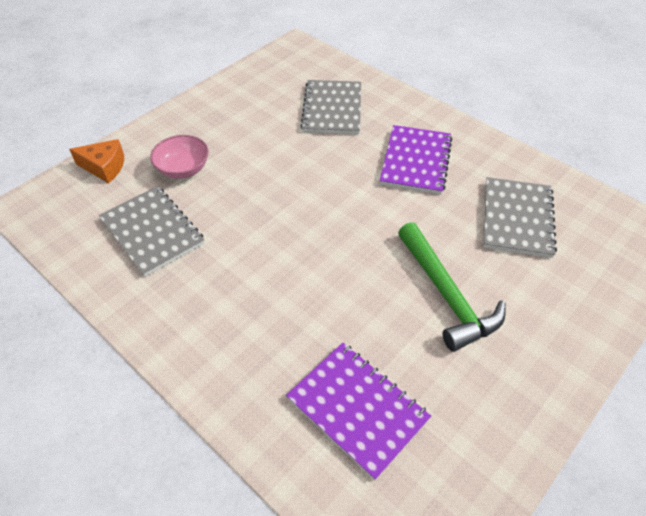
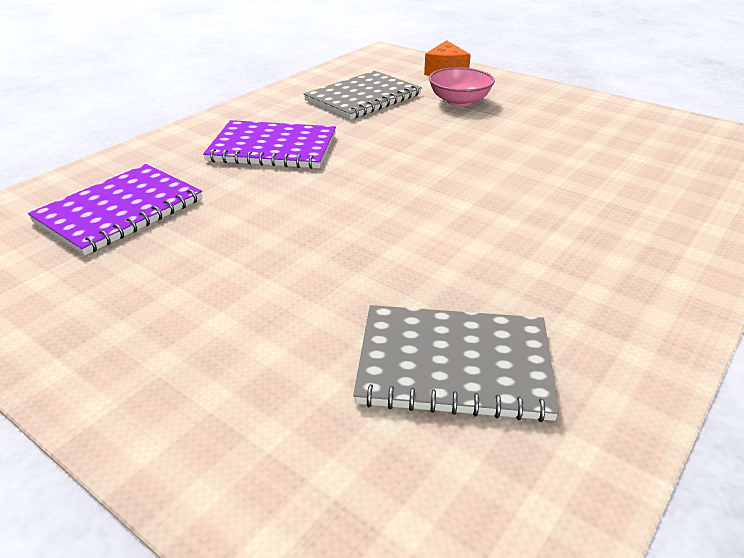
camera: 85 degrees right, 15 degrees down
(332, 109) = (638, 177): grey notebook -> none
(416, 161) = (558, 251): purple notebook -> purple notebook (273, 148)
(446, 295) = (273, 275): green hammer -> none

